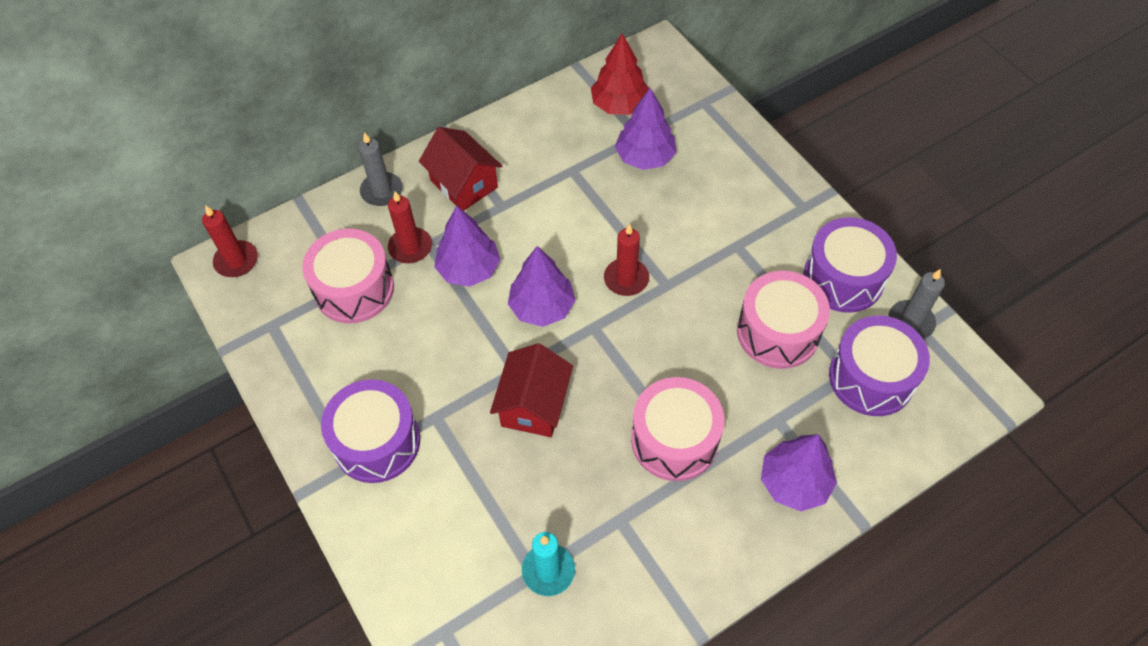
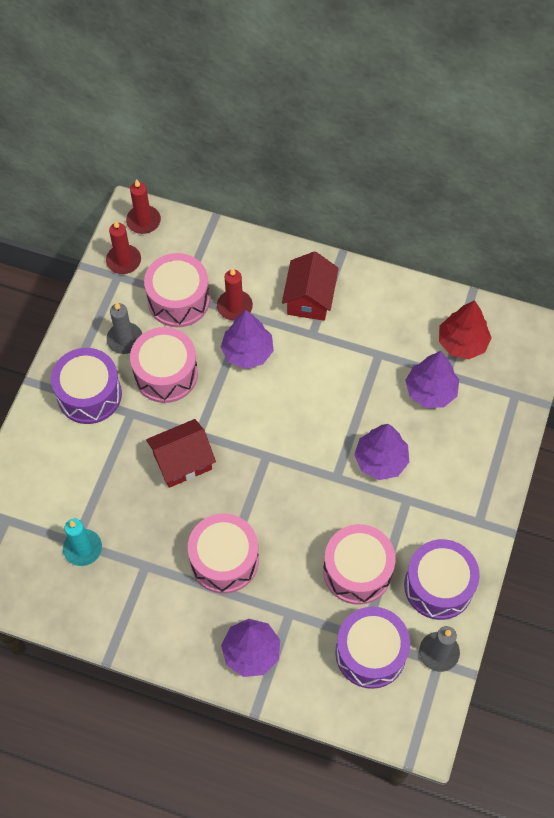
camera: 50 degrees right, 5 degrees up
(382, 191) = (262, 257): grey candle -> grey candle (125, 339)
(423, 354) = (166, 374): none -> pink drum
(542, 307) = (255, 415): purple tree -> purple tree (381, 460)
(626, 279) = (319, 449): red candle -> red candle (123, 261)

